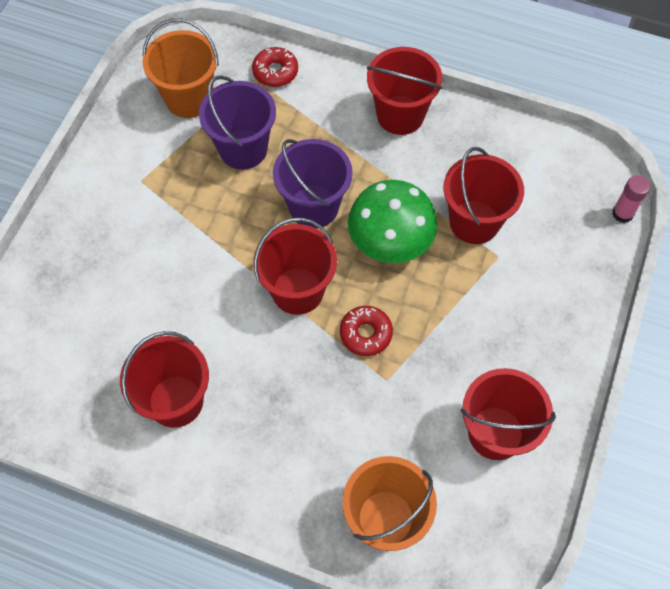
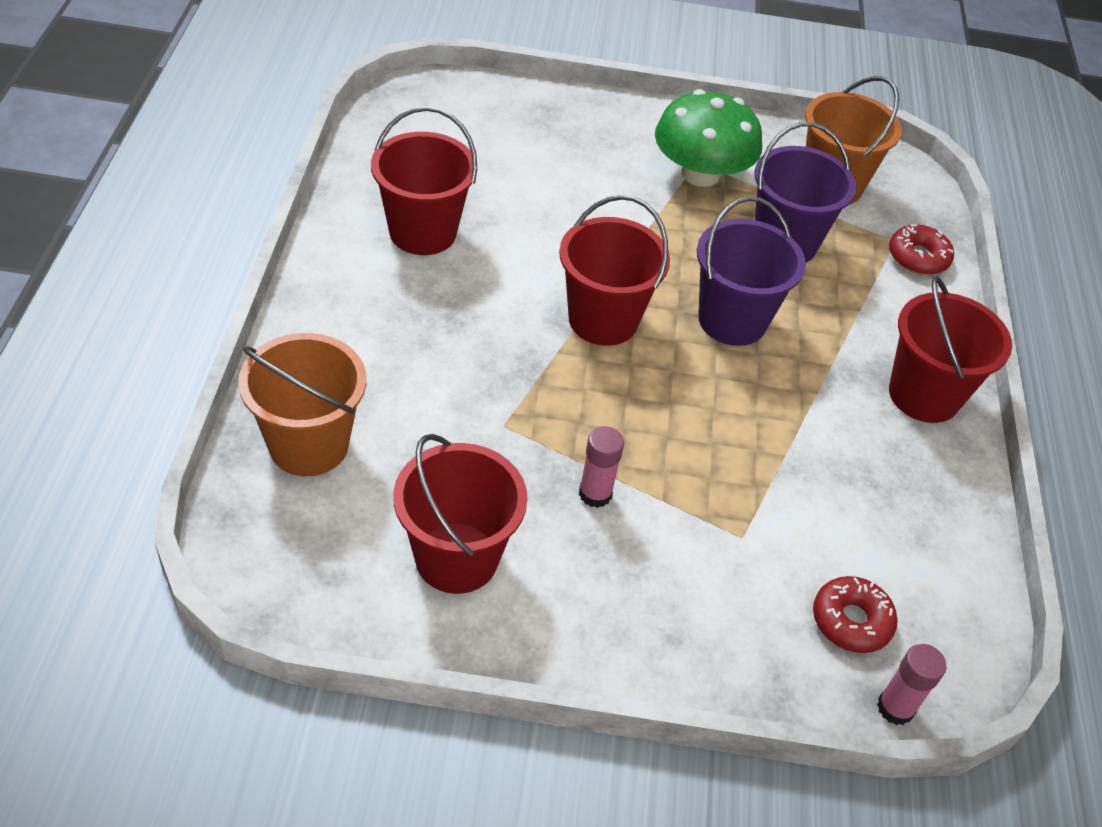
camera: 70 degrees right, 15 degrees down
(366, 334) = (564, 395): red donut -> red donut (851, 621)
(390, 240) = (716, 406): green mushroom -> green mushroom (700, 174)
(454, 334) = (595, 494): none -> pink glue stick
(474, 222) = (787, 501): red bucket -> none

